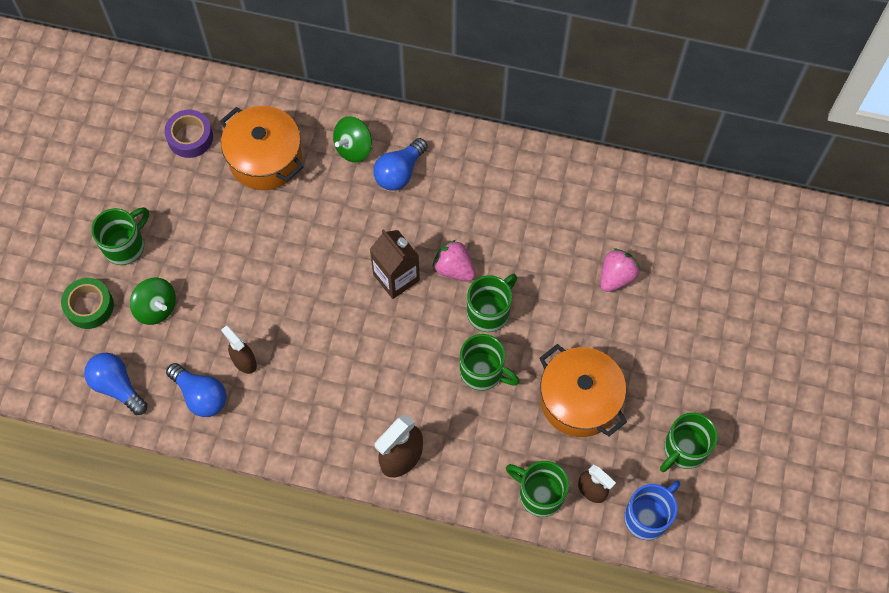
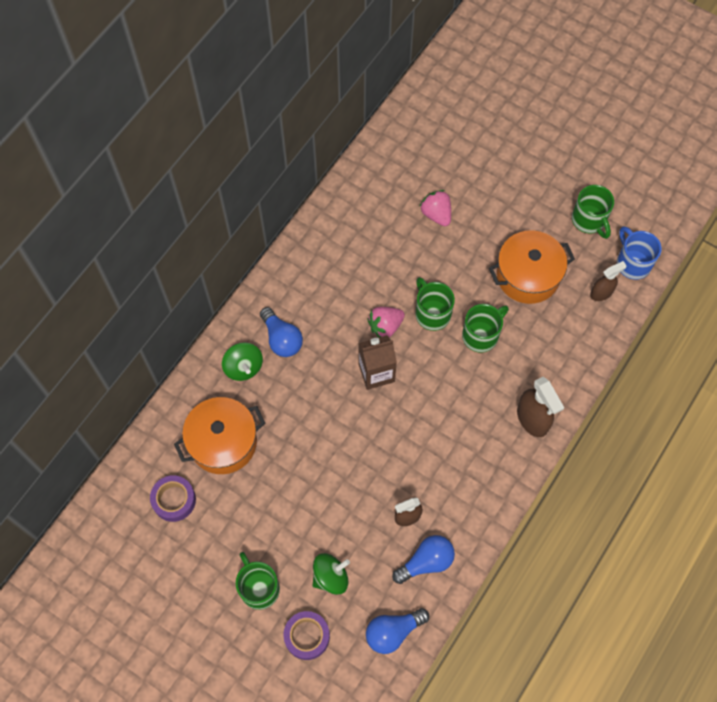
camera: 70 degrees left, 0 degrees up
(89, 306) = (307, 636): green tape -> purple tape
(539, 494) = (593, 330): green mug -> none

